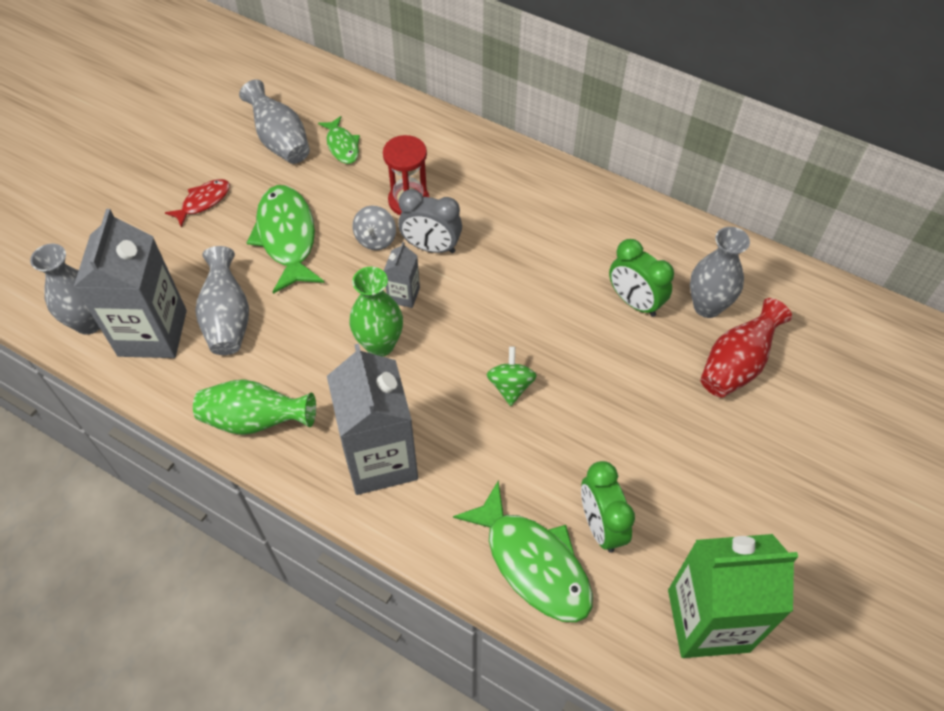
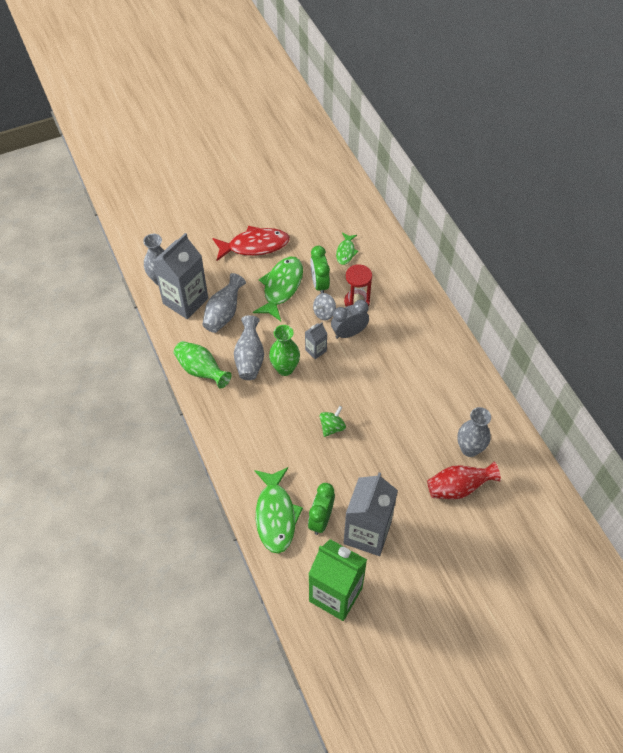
camera: 35 degrees right, 0 degrees up
(203, 202) = (255, 246): red fish -> red fish, size x1.86
(280, 141) = (316, 232): grey vase -> grey vase (250, 358)
(380, 459) = (243, 424): grey carton -> grey carton (367, 533)
(431, 247) = (349, 333): grey clock -> grey clock turned 105 degrees clockwise
(634, 302) = (431, 423): green clock -> green clock (319, 284)

